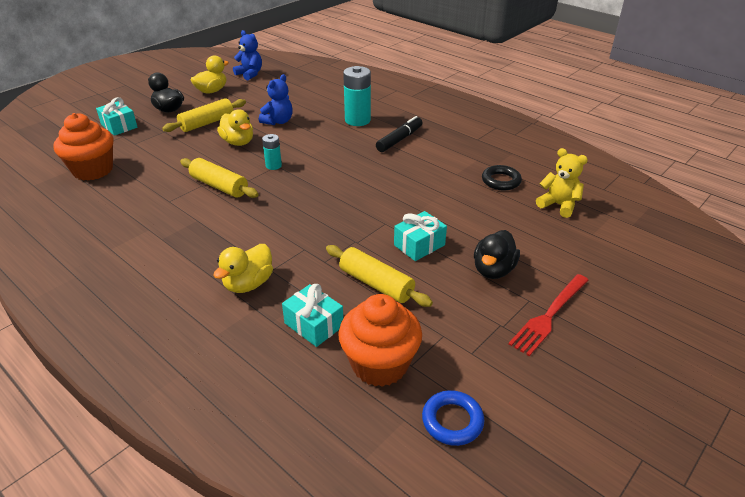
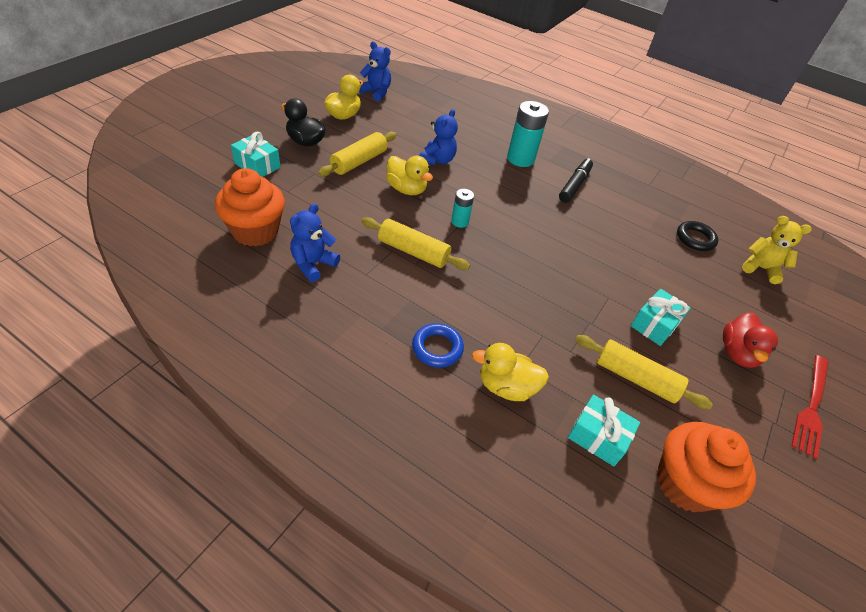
camera: 15 degrees left, 10 degrees up
(128, 193) = (313, 264): none -> blue teddy bear
(248, 284) = (506, 386): yellow duck -> yellow duck turned 75 degrees clockwise
(452, 421) = (783, 548): blue ring -> blue ring (437, 348)
(493, 270) = (737, 353): black duck -> red duck

